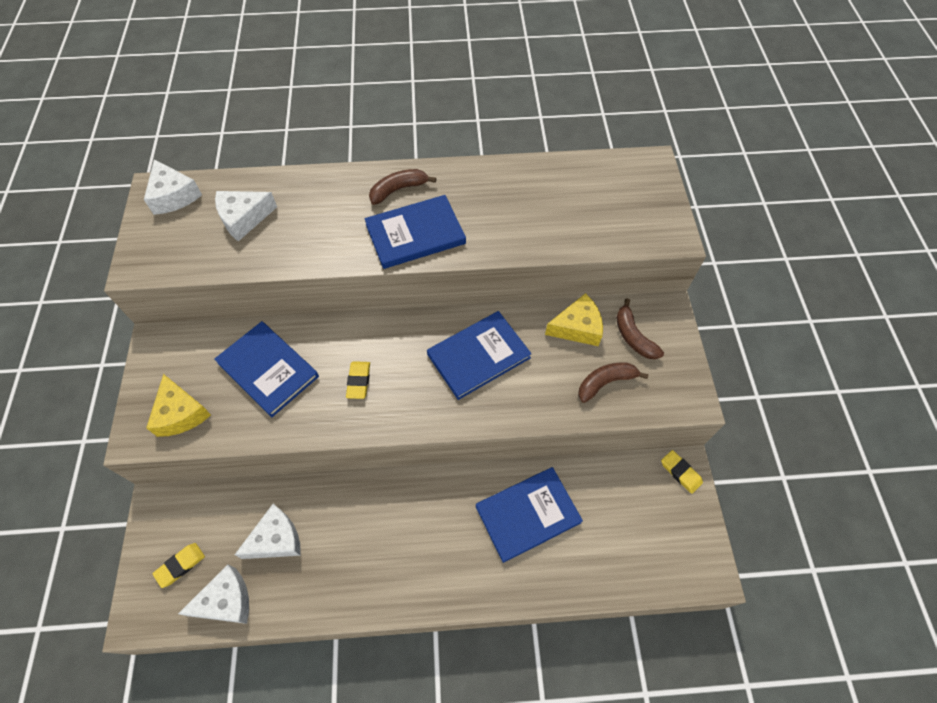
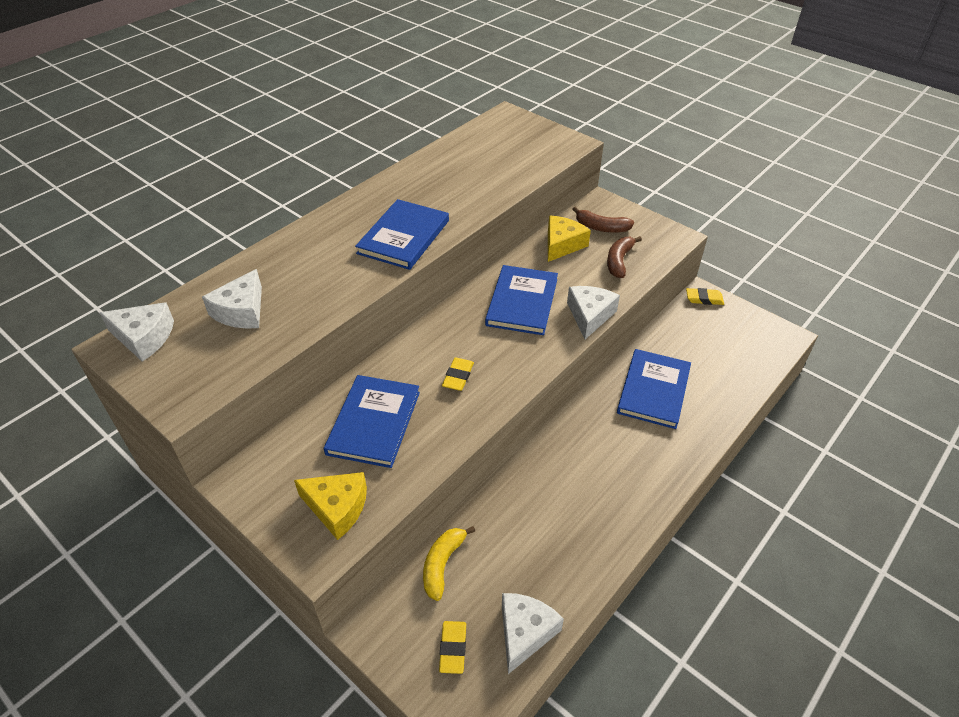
camera: 45 degrees left, 15 degrees down
(237, 504) = (442, 564): none -> yellow banana
(268, 369) = (374, 423): blue book -> blue book turned 75 degrees counterclockwise
(276, 539) = (507, 557): white cheese -> white cheese (589, 316)
(358, 381) = (458, 376): yellow eraser -> yellow eraser turned 60 degrees clockwise
(398, 189) = (351, 220): brown banana -> none

